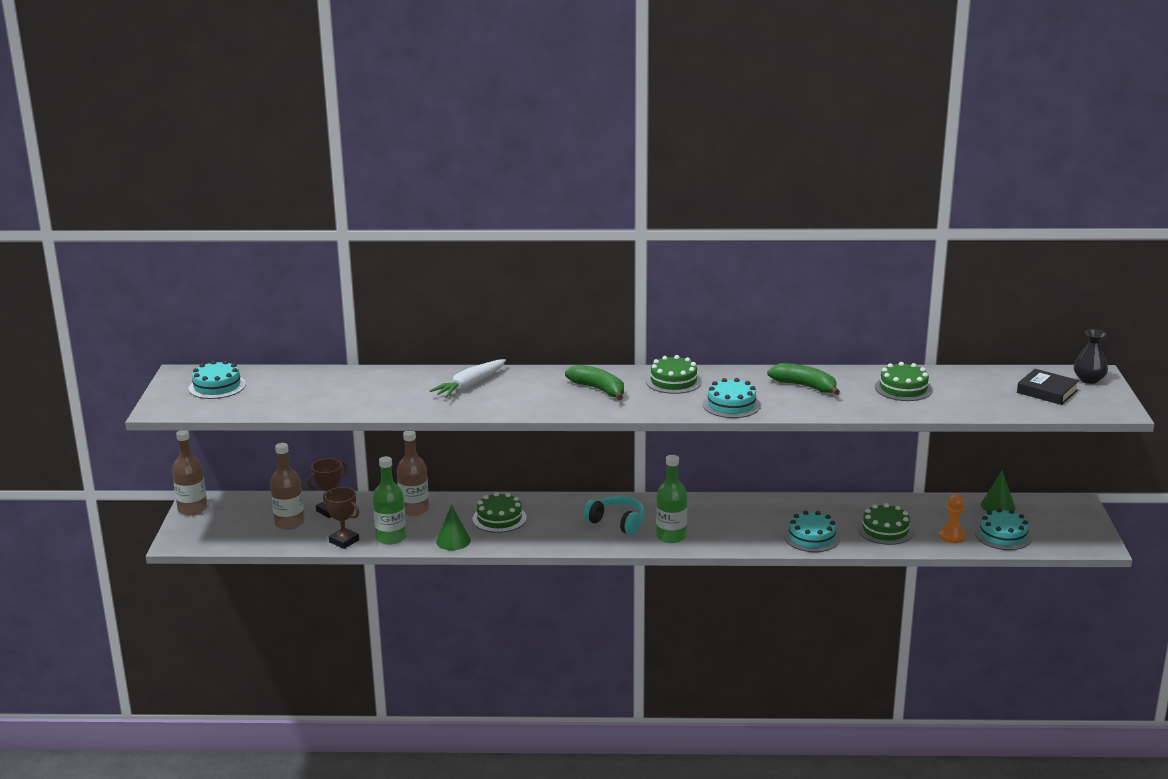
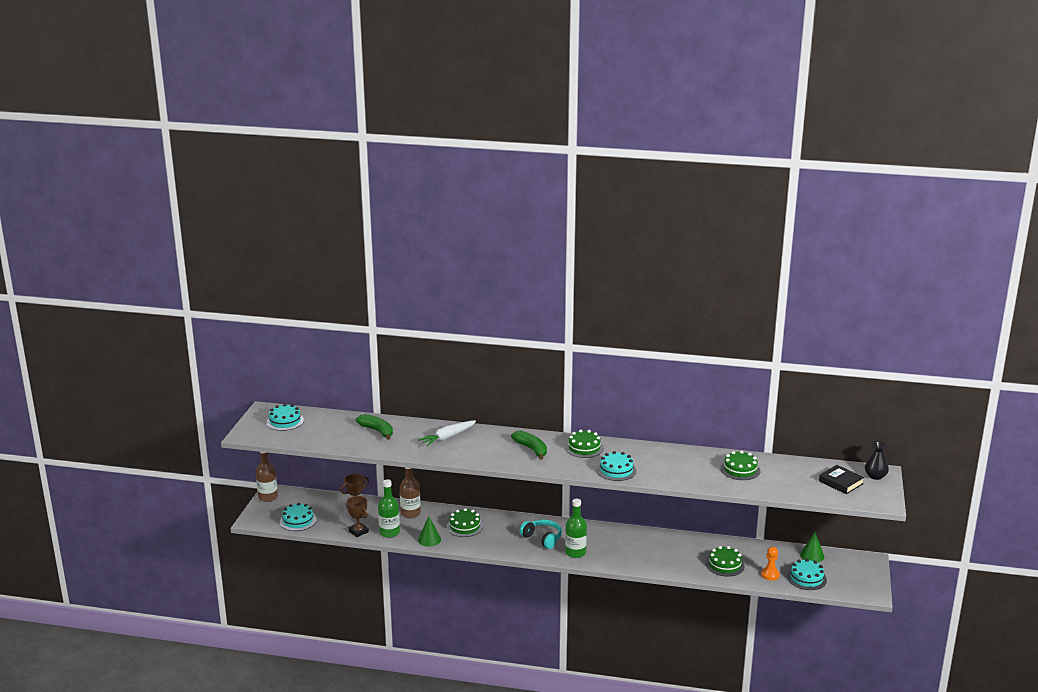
camera: 10 degrees right, 0 degrees up
(289, 523) = (327, 514): brown bottle -> none
(805, 386) = (672, 461): green banana -> green banana (377, 431)
(811, 537) = (671, 564): turquoise cake -> turquoise cake (298, 520)

